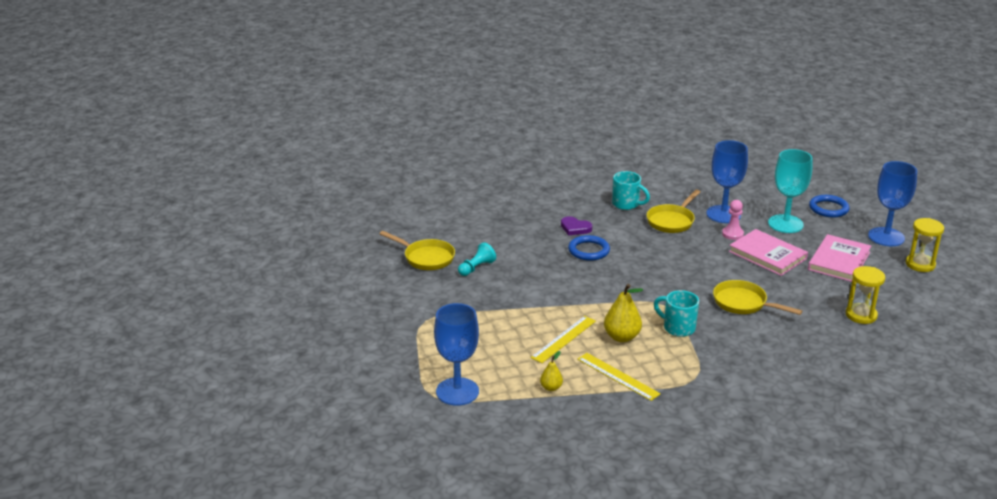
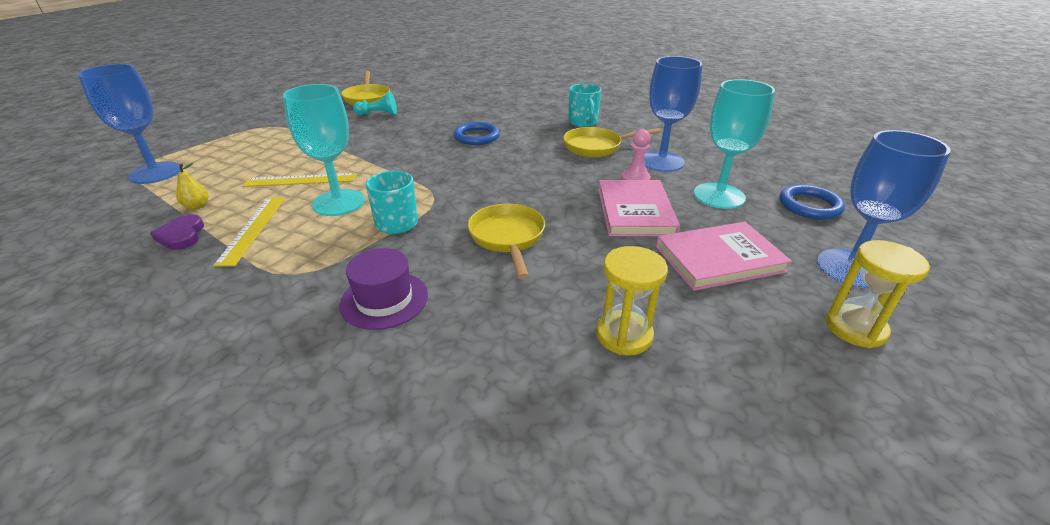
camera: 45 degrees right, 5 degrees up
(575, 228) = (504, 120): purple heart -> purple heart (181, 235)
(622, 337) = (338, 202): yellow pear -> turquoise goblet
(757, 361) = (384, 300): none -> purple hat

